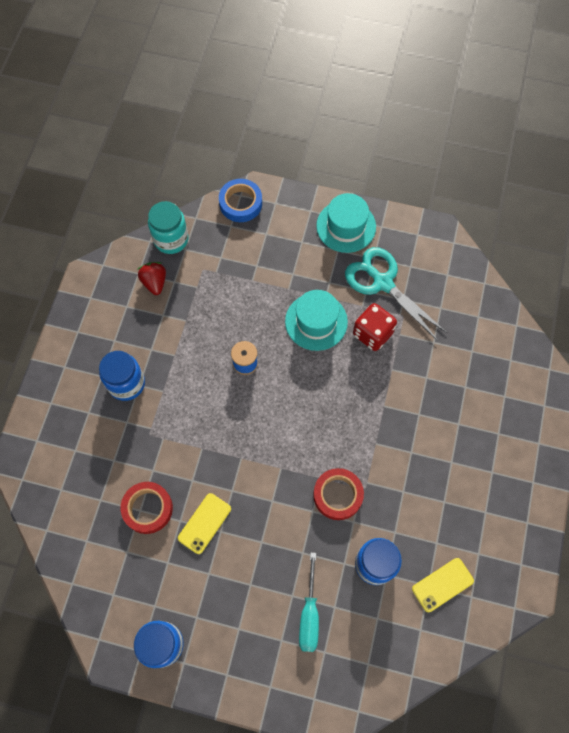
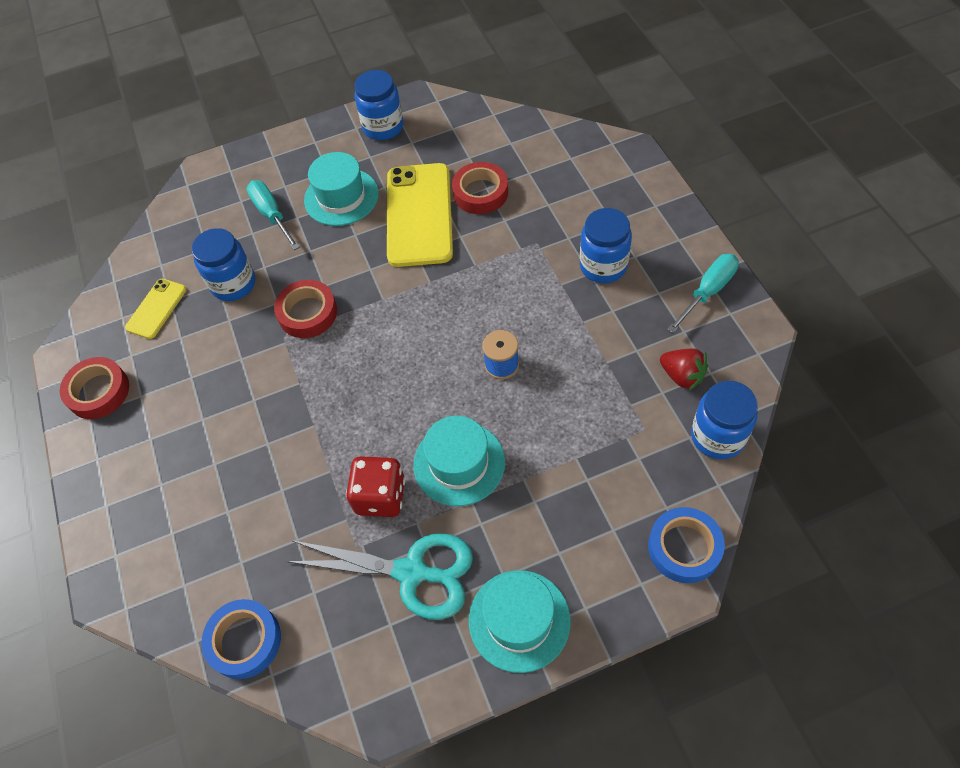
camera: 150 degrees right, 10 degrees down
(87, 319) = (708, 292): none -> turquoise screwdriver
(171, 239) = (717, 436): turquoise jar -> blue jar
(204, 523) = (419, 215): yellow phone -> yellow phone, size x1.97
(246, 589) = (341, 197): none -> turquoise hat
(490, 308) = (244, 641): none -> blue tape
(513, 537) = (98, 392): none -> red tape

